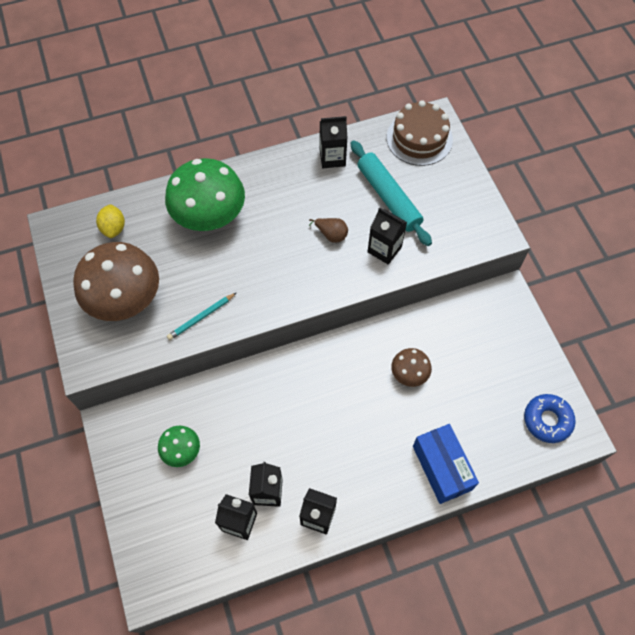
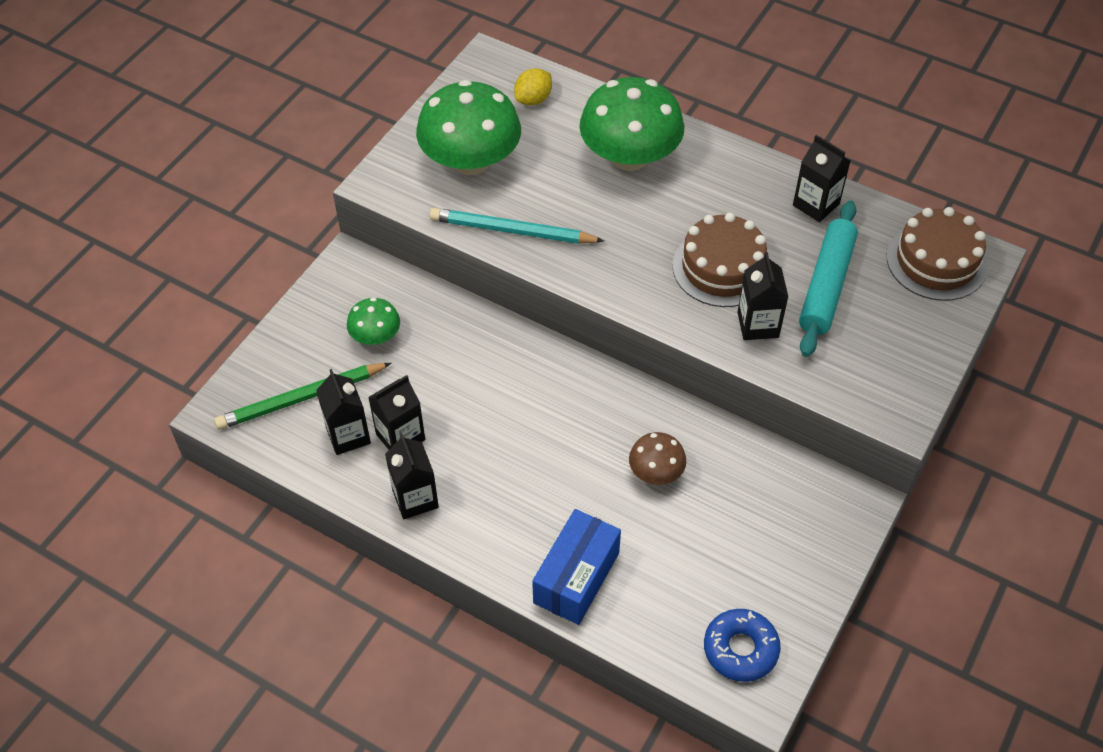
camera: 50 degrees right, 10 degrees down
(125, 298) = (471, 161): brown mushroom -> green mushroom
(187, 530) = (301, 398): none -> green pencil
(201, 317) = (512, 231): turquoise pencil -> turquoise pencil, size x1.66
(331, 234) = (722, 267): brown pear -> brown cake

